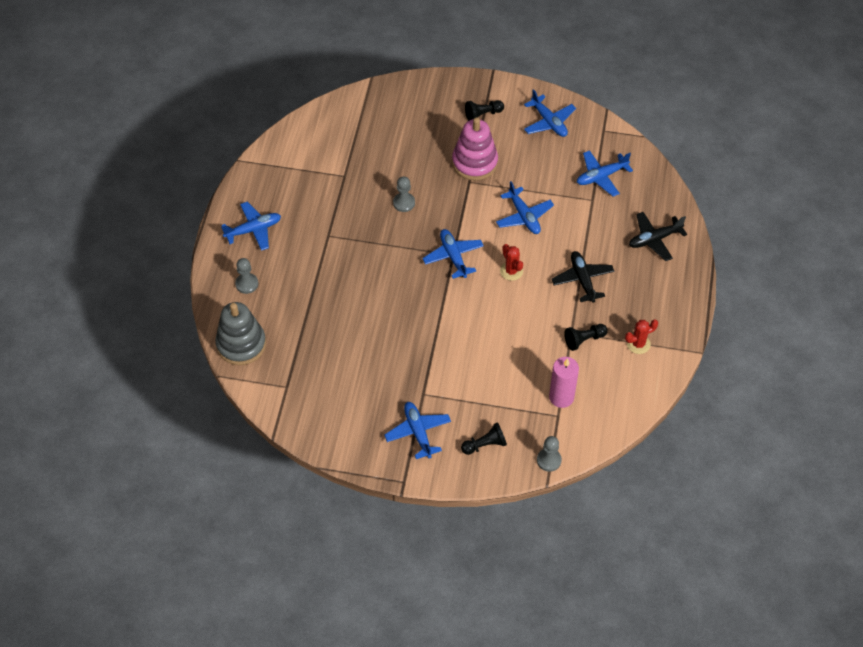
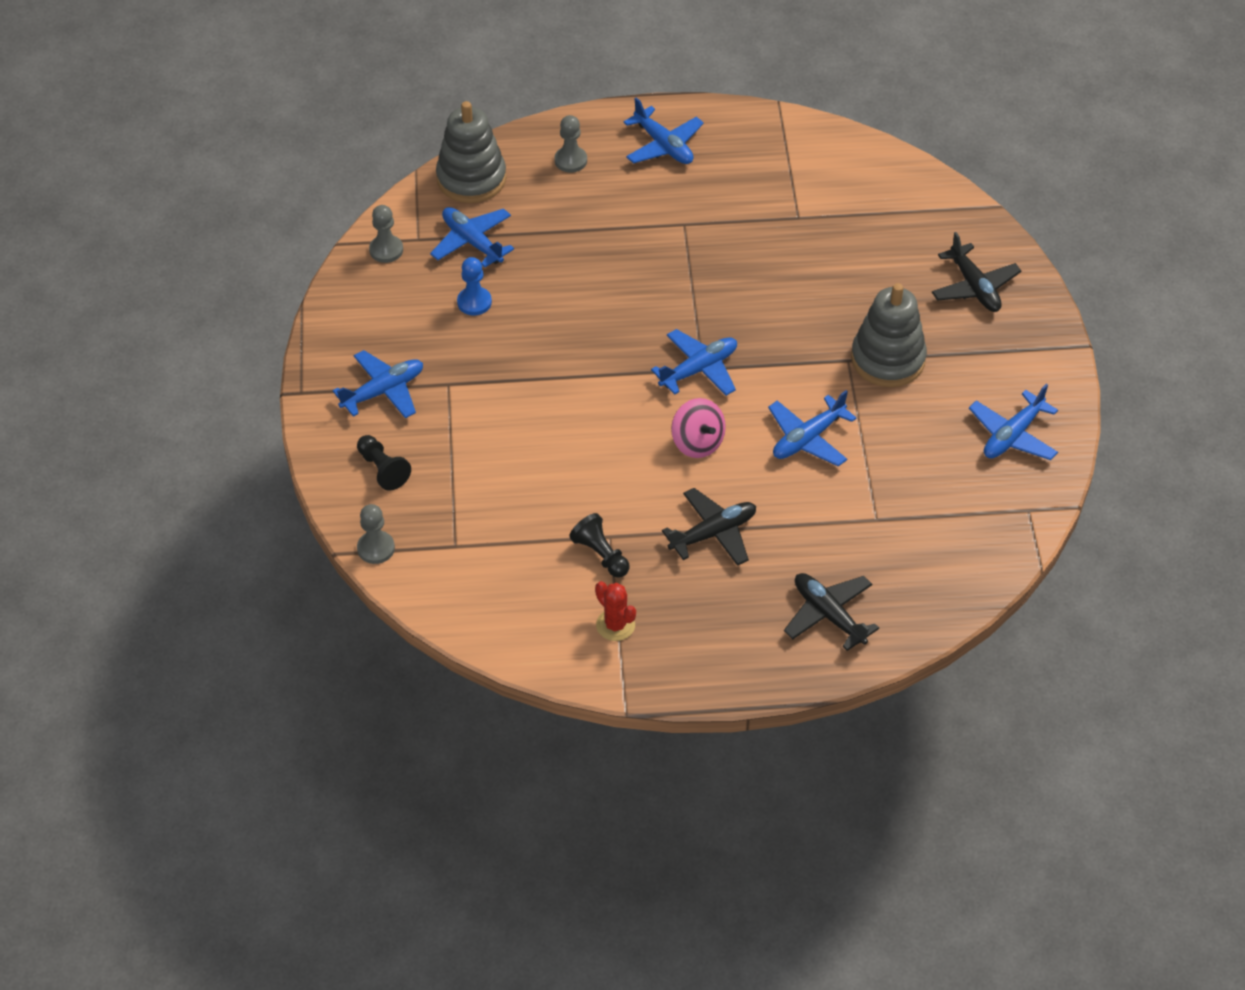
camera: 75 degrees right, 5 degrees down
(356, 365) = (474, 302): none -> blue pawn
(404, 203) = (775, 293): grey pawn -> grey pawn (386, 250)
(432, 107) = (974, 287): none -> black plane
(475, 162) = (888, 359): pink stacking toy -> grey stacking toy
(483, 114) = (988, 350): black pawn -> none
(511, 271) = (697, 442): red cactus -> pink spinning top
(561, 397) = (489, 544): pink candle -> none
(601, 176) = (929, 523): blue plane -> blue plane (472, 242)

